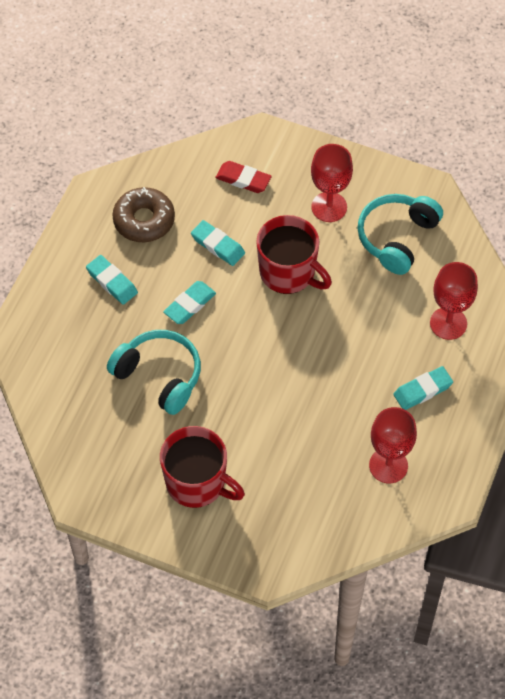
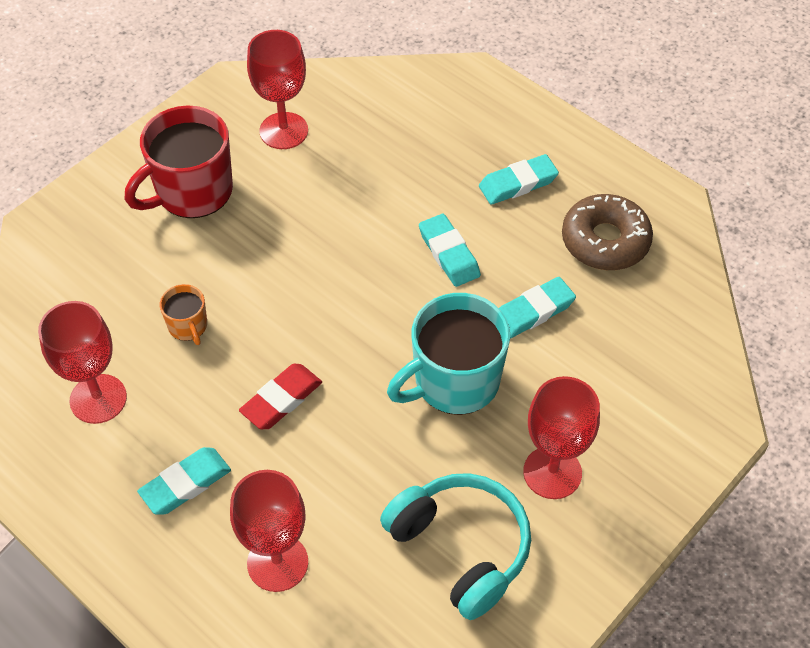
camera: 110 degrees right, 5 degrees down
(115, 445) = (283, 131): none -> red goblet
(159, 376) = (357, 194): turquoise headphones -> none
(243, 179) = (640, 376): red eraser -> red eraser (281, 399)
(289, 273) = (454, 382): red mug -> turquoise mug
(312, 436) = (188, 326): none -> orange mug
(422, 390) = (185, 484): turquoise eraser -> turquoise eraser turned 60 degrees clockwise

